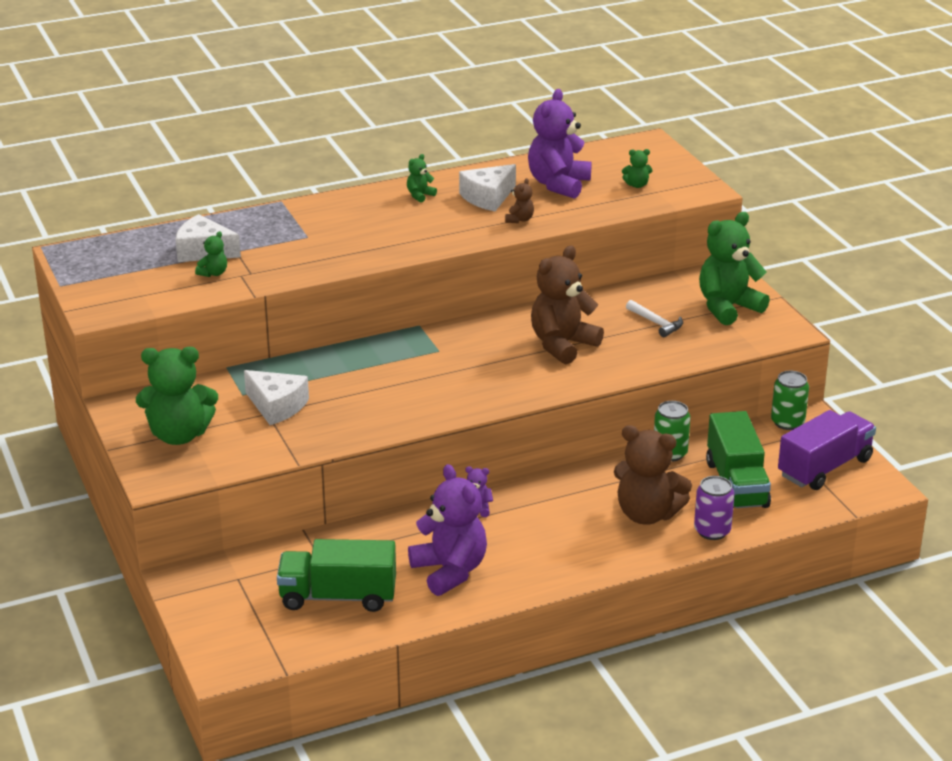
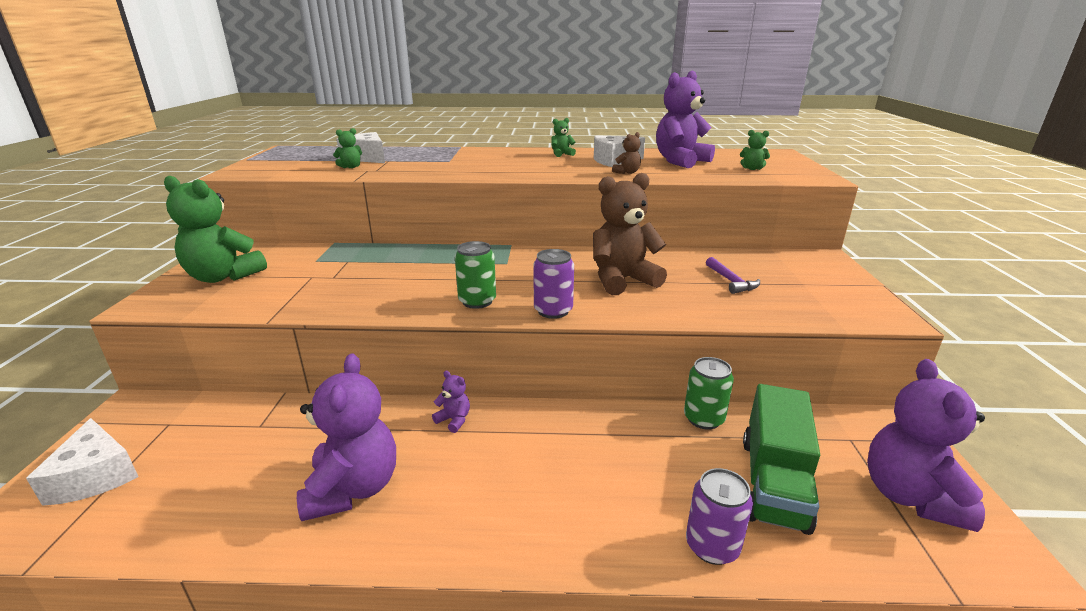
camera: 25 degrees right, 5 degrees down
(277, 406) = (326, 273): white cheese -> white cheese (95, 476)
(338, 597) = (214, 479): green truck -> none
(528, 392) = (553, 311): none -> purple can
(647, 514) = (635, 489): brown teddy bear -> none
(656, 323) = (731, 281): white hammer -> purple hammer
(728, 307) = (817, 283): green teddy bear -> none
(787, 422) = (864, 420): green can -> green can (477, 301)
(824, 467) = (910, 496): purple truck -> purple teddy bear

